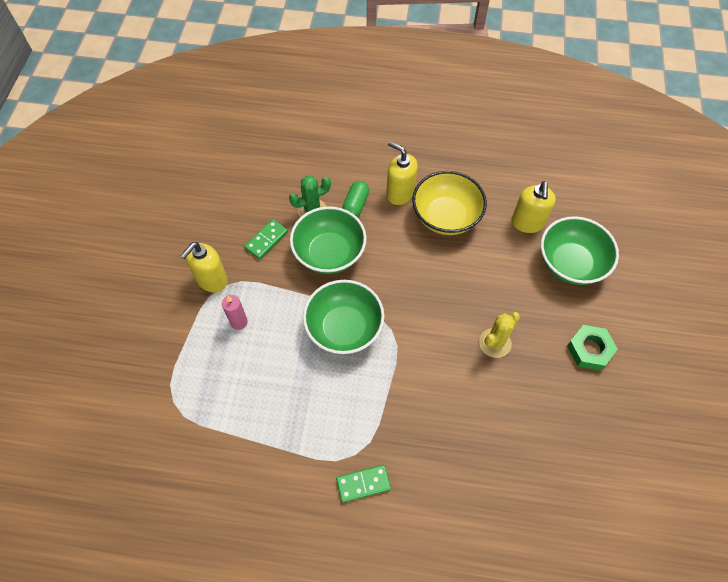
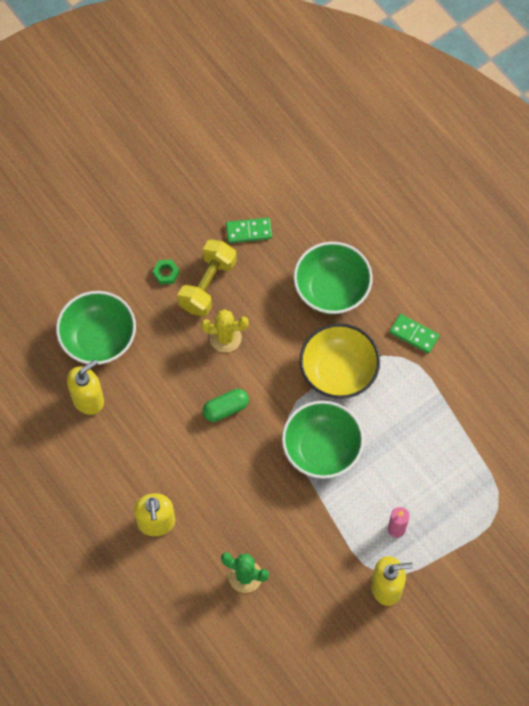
camera: 135 degrees left, 5 degrees up
(266, 240) = (310, 583): green domino -> green domino (249, 231)
(329, 253) = (271, 522): green bowl -> green bowl (331, 289)
(355, 205) = (204, 547): green capsule -> green capsule (225, 409)
(446, 217) = (144, 465): yellow bowl -> yellow bowl (338, 372)
(553, 369) = (207, 285): none -> yellow dumbbell
(589, 349) = (166, 273): green nut -> green nut, size x0.60

